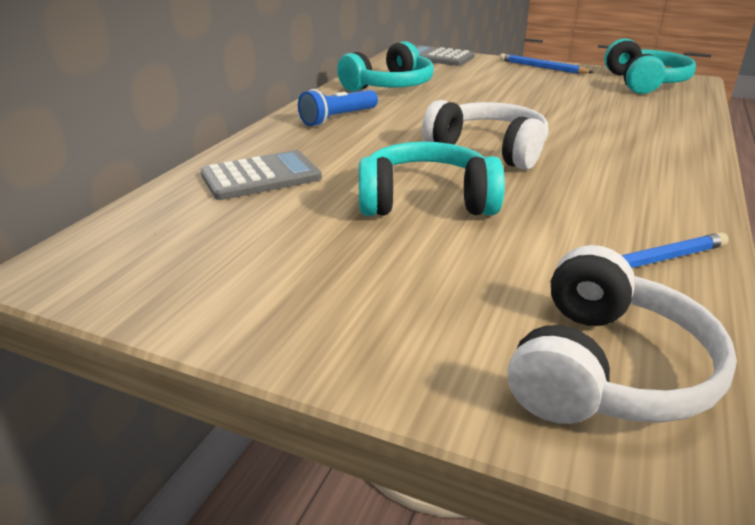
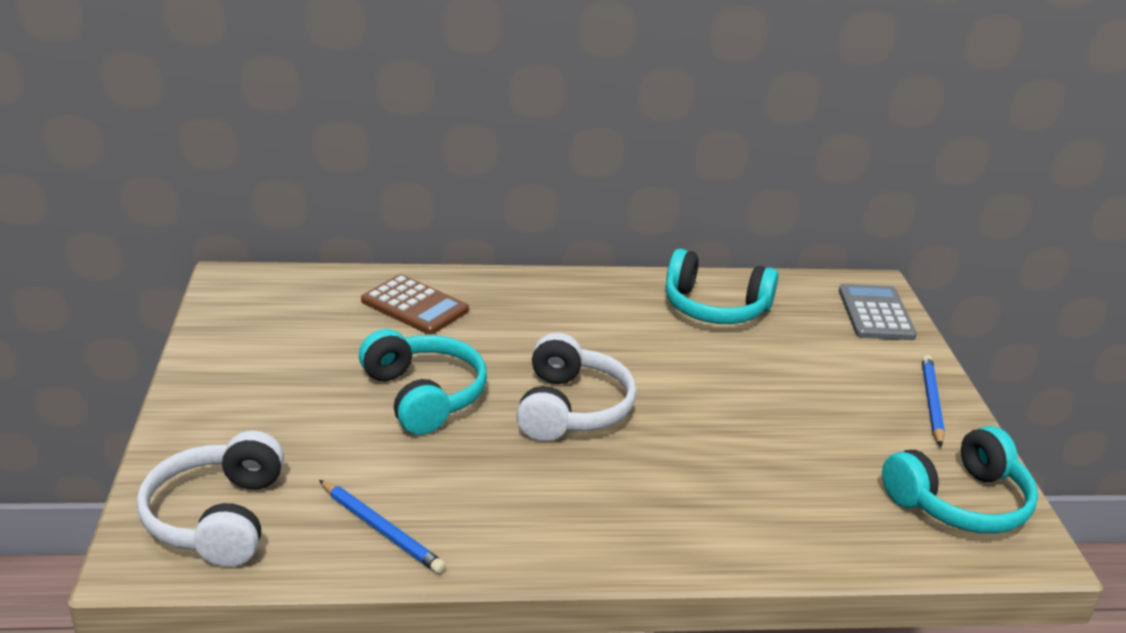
camera: 60 degrees right, 0 degrees up
(261, 177) = (414, 306): grey calculator -> brown calculator
(338, 118) = (581, 304): blue flashlight -> none
(606, 369) = (217, 517): white headphones -> white headphones turned 90 degrees clockwise

